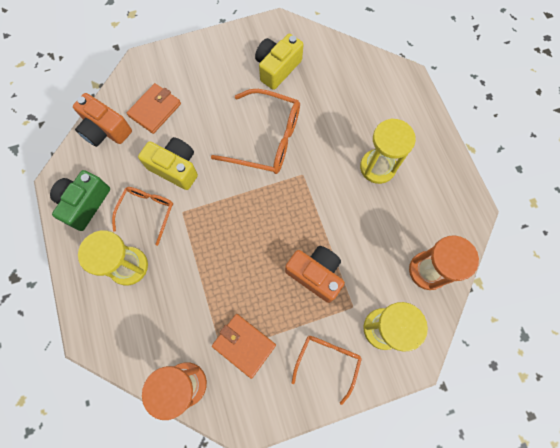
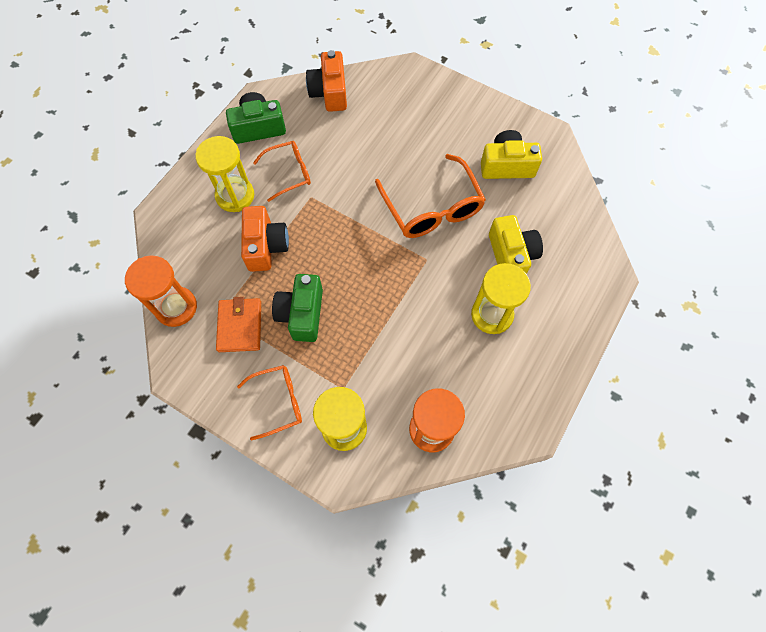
camera: 50 degrees right, 5 degrees down
(155, 110) = (379, 110): orange wallet -> none
(175, 168) = (343, 163): yellow camera -> yellow camera (511, 255)
(272, 291) = (302, 314): none -> green camera
(315, 274) = (345, 336): orange camera -> orange camera (265, 246)

